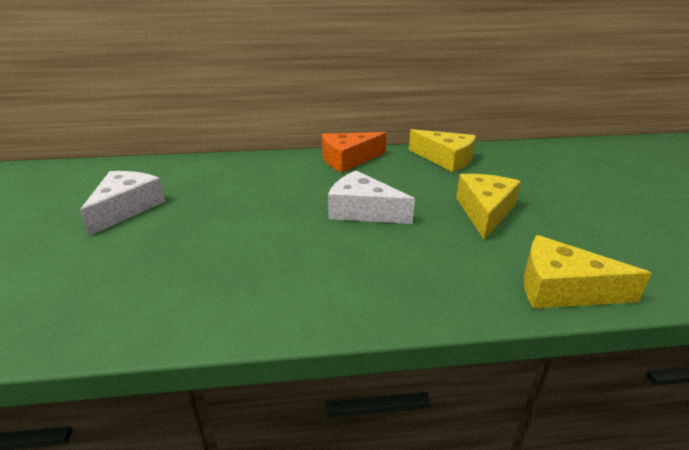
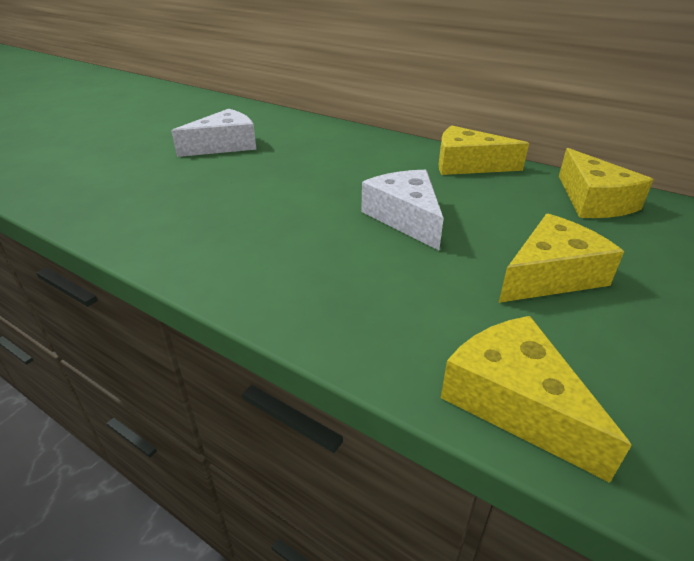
camera: 40 degrees right, 5 degrees up
(348, 160) = (467, 165): orange cheese -> yellow cheese

